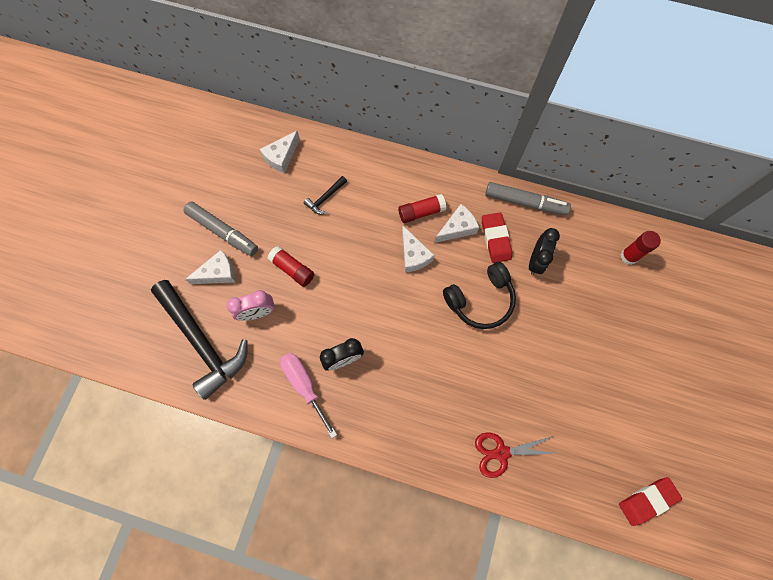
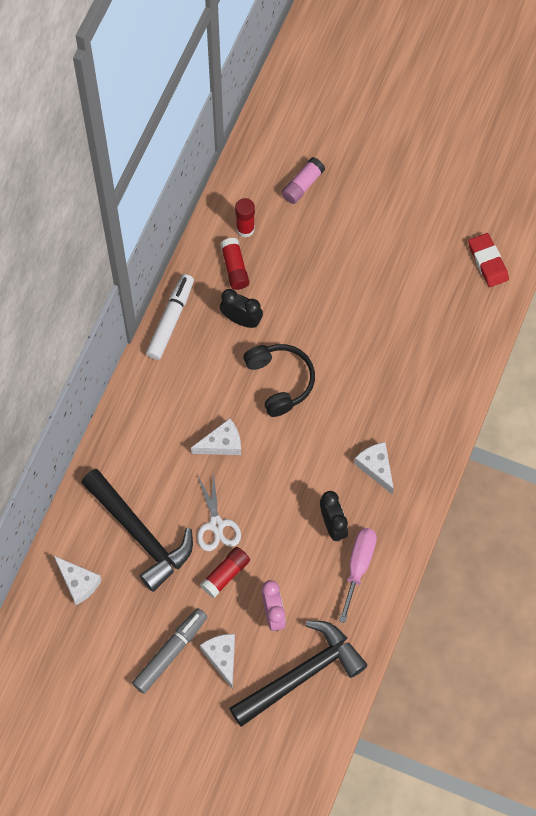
camera: 85 degrees left, 5 degrees down
(304, 385) = (358, 566): pink screwdriver -> pink screwdriver turned 135 degrees clockwise
(325, 198) = (140, 534): black hammer -> black hammer, size x2.40
(337, 258) = (216, 525): none -> white scissors
(421, 212) = (170, 430): red glue stick -> red glue stick (234, 268)
(457, 228) = (194, 394): white cheese -> white cheese (376, 467)
(495, 239) = (211, 356): red eraser -> none
(501, 453) = (437, 382): red scissors -> none
(525, 202) = (171, 320): grey marker -> white marker
(688, 304) = (302, 185): none -> pink glue stick

